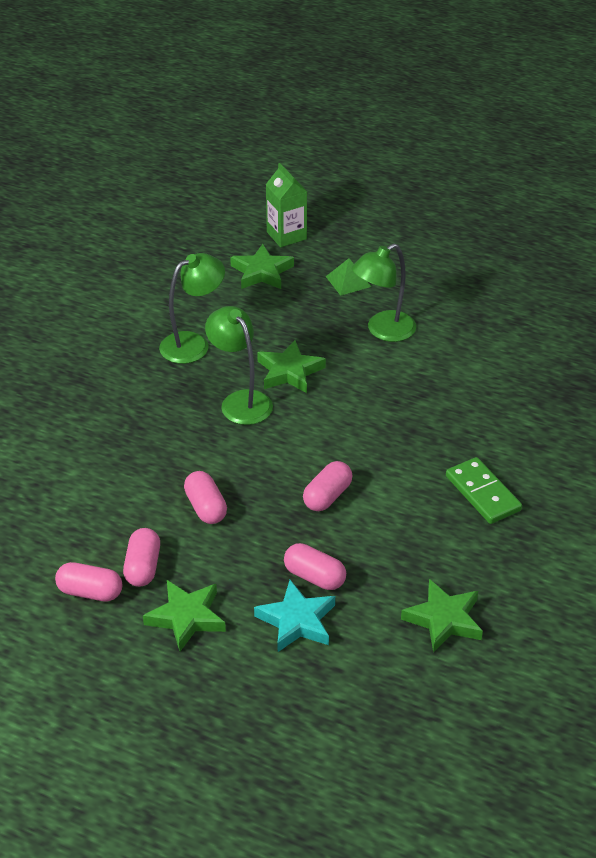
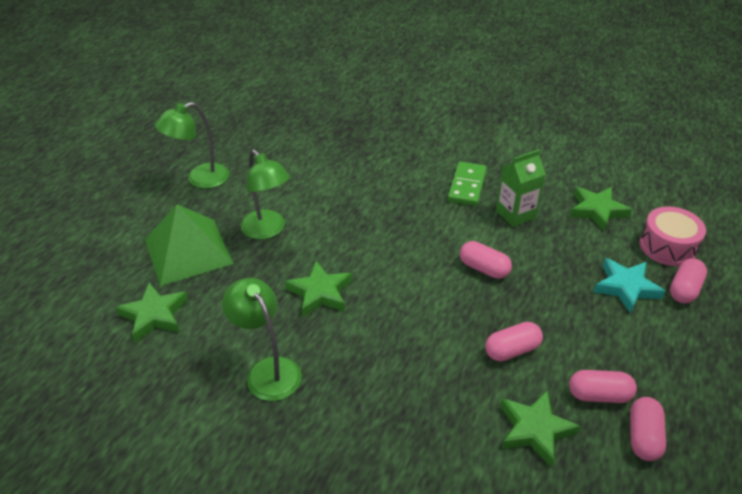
camera: 90 degrees left, 0 degrees up
(186, 617) = (648, 359): green star -> green star (535, 430)
(240, 401) = (362, 328): green lamp -> green lamp (200, 179)
(286, 235) = (94, 296): green carton -> green carton (515, 214)
(314, 577) = (576, 277): pink capsule -> pink capsule (684, 289)
(348, 281) = (188, 251): green pyramid -> green pyramid, size x2.15
(374, 681) = (667, 246): none -> pink drum
(482, 493) = (467, 186): green domino -> green domino turned 45 degrees counterclockwise

